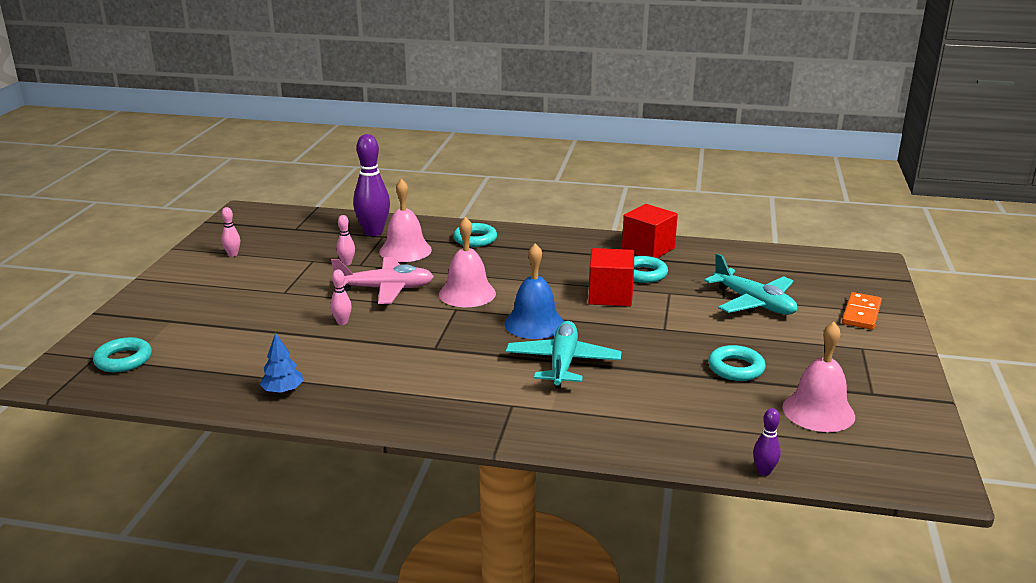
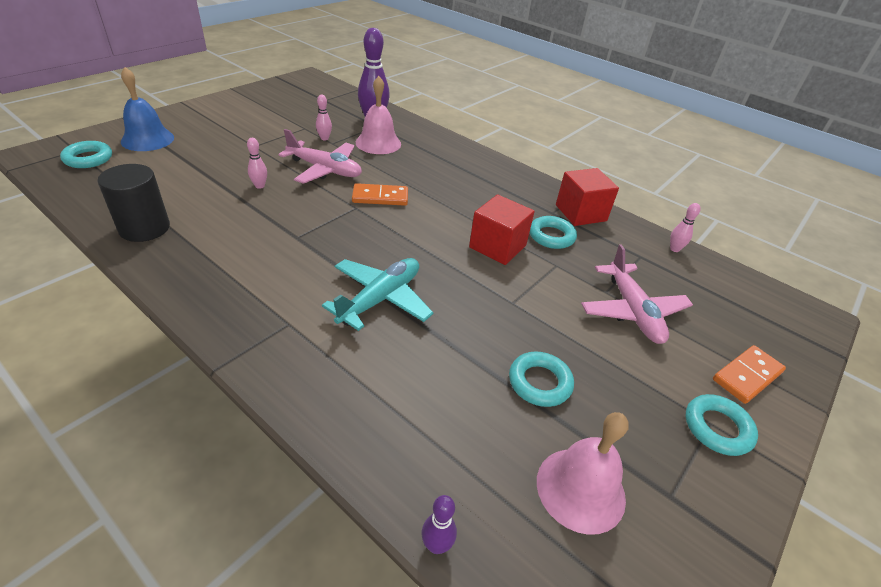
camera: 25 degrees right, 15 degrees up
(233, 254) = (260, 105): pink bowling pin -> pink bowling pin (674, 249)
(283, 391) = (144, 228): blue tree -> black cylinder
(467, 293) = (380, 197): pink bell -> orange domino
(475, 239) = (442, 152): turquoise ring -> turquoise ring (717, 428)
(534, 323) = (401, 247): blue bell -> blue bell (147, 139)
(753, 303) = (632, 311): turquoise plane -> pink plane

